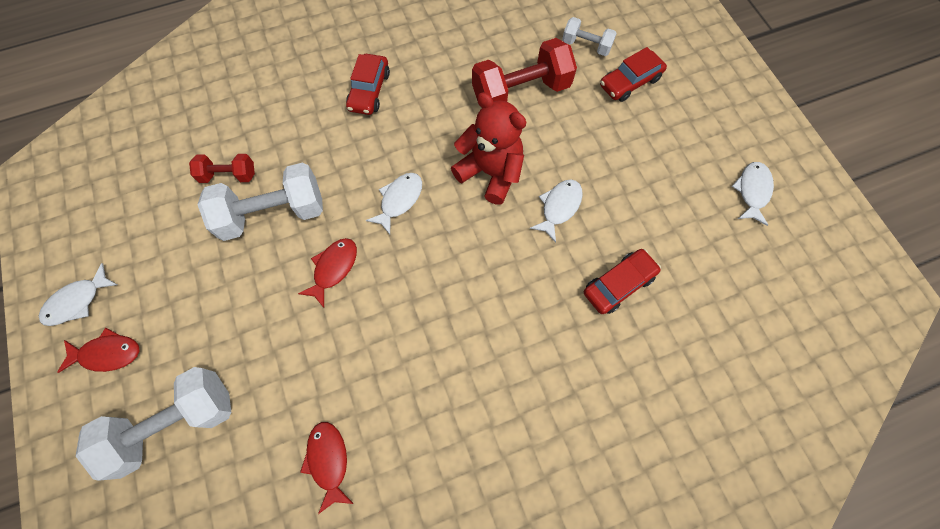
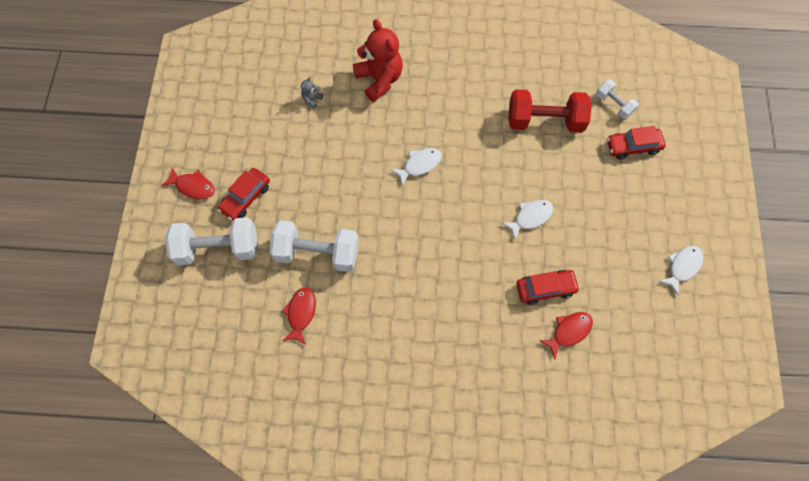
camera: 25 degrees right, 0 degrees up
(77, 301) = (186, 145): white fish -> none
(229, 175) = (312, 99): red dumbbell -> grey teddy bear
(273, 213) = (330, 138): white dumbbell -> white dumbbell (317, 253)
(333, 268) = (355, 193): red fish -> red fish (569, 331)
(369, 91) = (433, 76): red car -> red car (246, 197)
(490, 173) = (493, 172): red teddy bear -> red teddy bear (379, 79)

